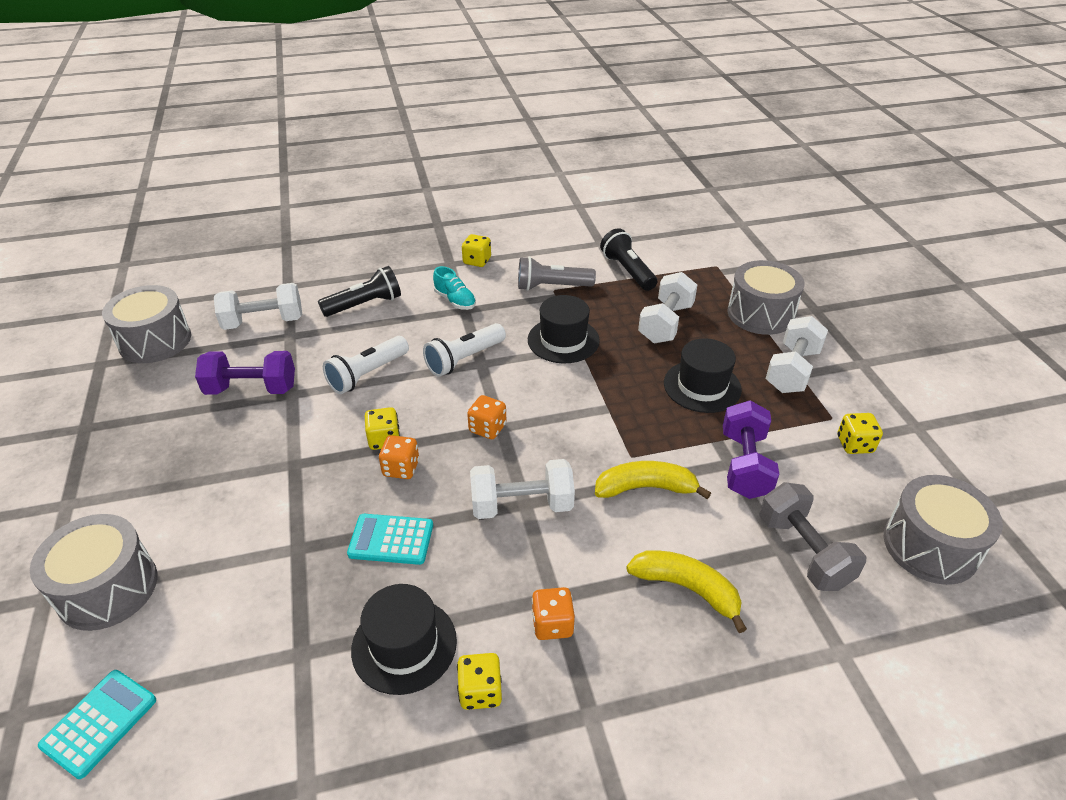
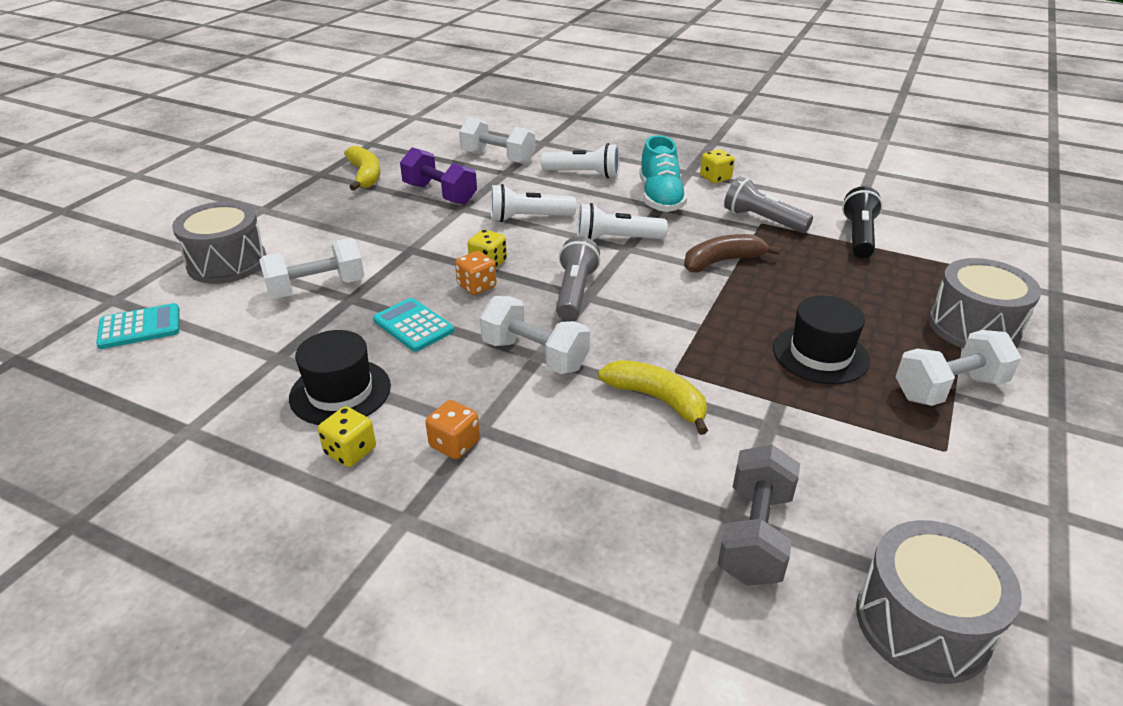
camera: 40 degrees right, 5 degrees down
(155, 341) = (417, 143): grey drum -> none
(365, 304) = (583, 174): black flashlight -> white flashlight
(455, 300) = (660, 198): turquoise shoe -> turquoise shoe, size x1.66
(487, 428) = (575, 292): orange dice -> grey flashlight
(563, 340) = (722, 261): black hat -> brown banana
(665, 323) = (846, 290): white dumbbell -> white dumbbell (317, 288)
(687, 588) = (597, 490): yellow banana -> yellow banana (365, 175)
(744, 465) = (783, 435): purple dumbbell -> none
(854, 444) = (944, 486): yellow dice -> none

